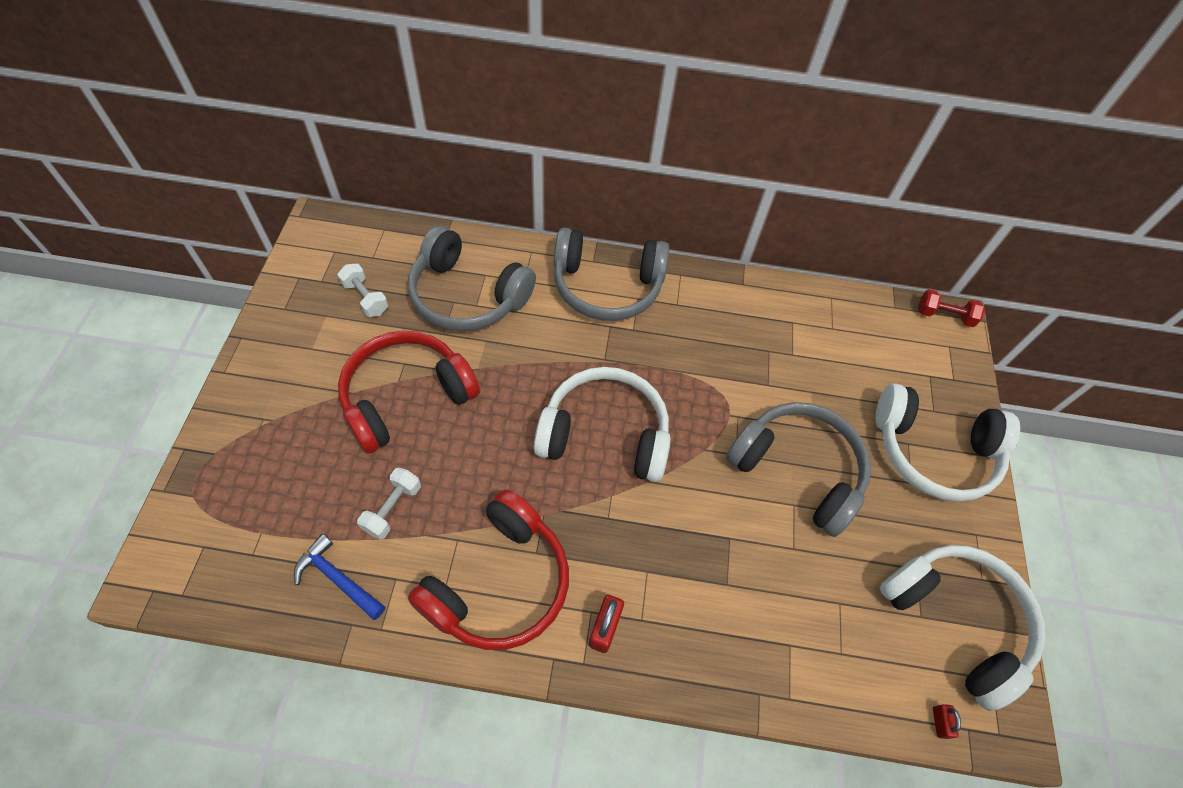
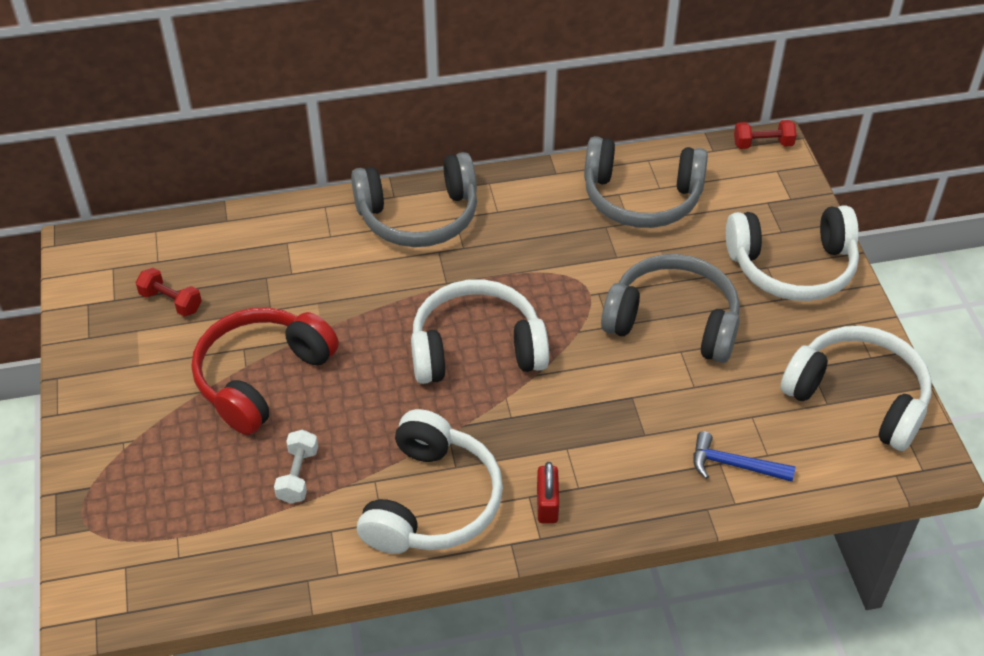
camera: 15 degrees left, 10 degrees down
(338, 579) = (274, 549): blue hammer -> blue hammer (734, 465)
(365, 298) = (171, 301): white dumbbell -> red dumbbell
(467, 295) = (278, 267): grey headphones -> grey headphones (641, 198)
(499, 583) = (432, 502): red headphones -> white headphones
(939, 722) = (870, 478): red padlock -> none

